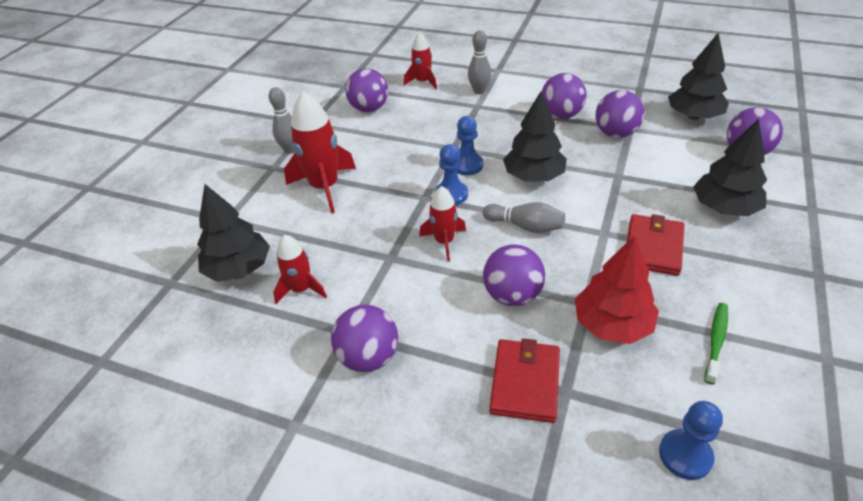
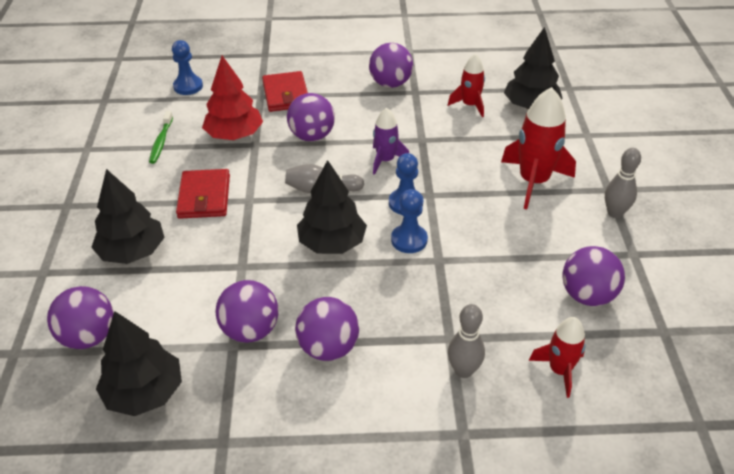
camera: 155 degrees right, 0 degrees up
(444, 241) = (385, 160): red rocket -> purple rocket

